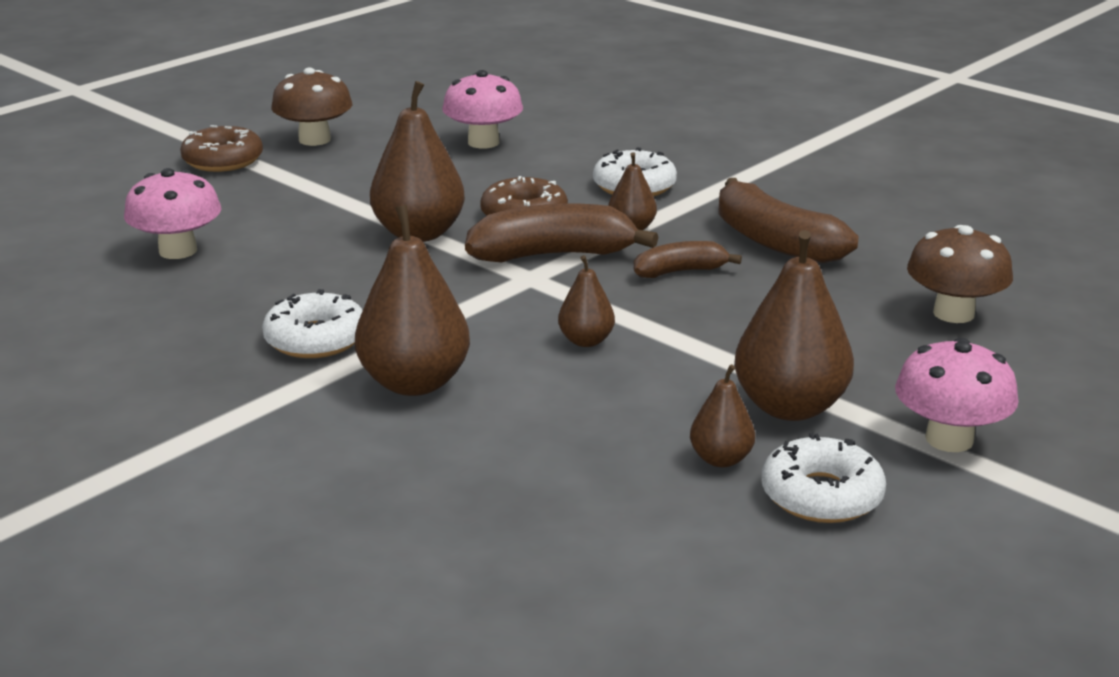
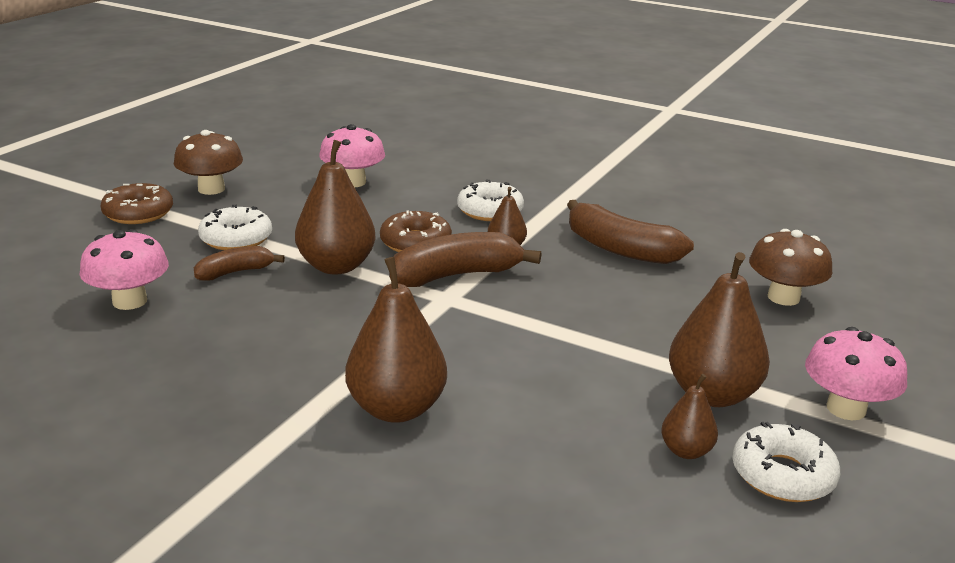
camera: 15 degrees left, 0 degrees up
(316, 339) = (290, 375): white donut -> white donut (236, 238)
(586, 341) = (521, 351): brown pear -> none
(680, 271) = (563, 281): brown banana -> brown banana (235, 272)

